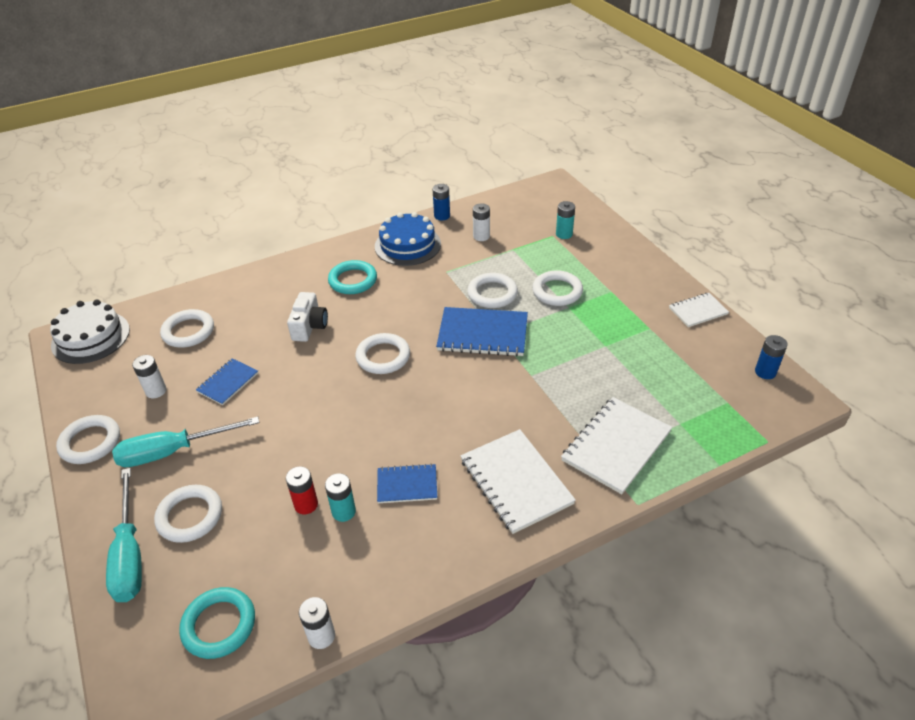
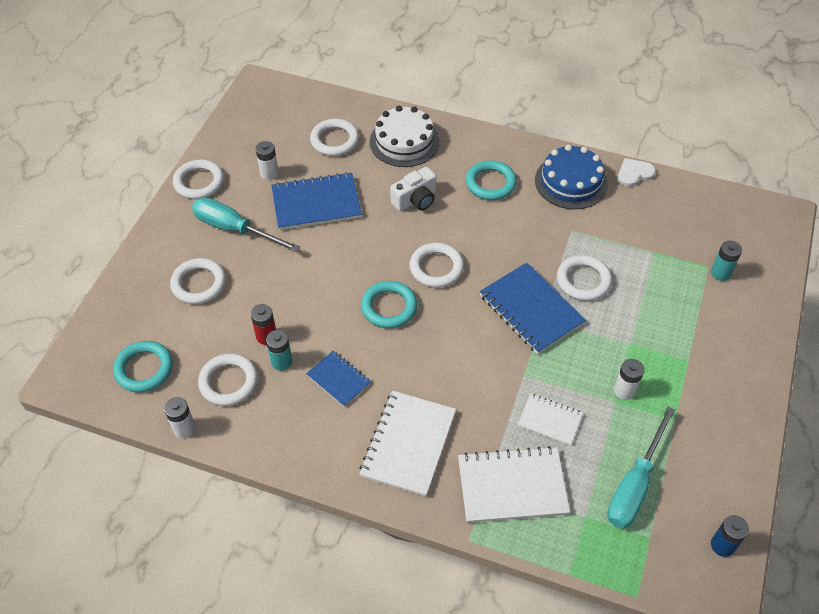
camera: 45 degrees right, 10 degrees up
(91, 337) = (274, 98): white cake -> white cake (404, 141)
(129, 554) = (146, 280): turquoise screwdriver -> turquoise screwdriver (634, 485)
(228, 383) = (316, 203): blue notebook -> blue notebook, size x1.74
(381, 407) = (389, 307): none -> turquoise ring
(442, 216) = (634, 174): blue battery -> white heart
(481, 236) = (643, 219): white battery -> white battery (624, 390)
(557, 291) = (640, 322): white ring -> white ring (228, 382)
(698, 311) = (742, 443): white notebook -> white notebook (549, 420)

